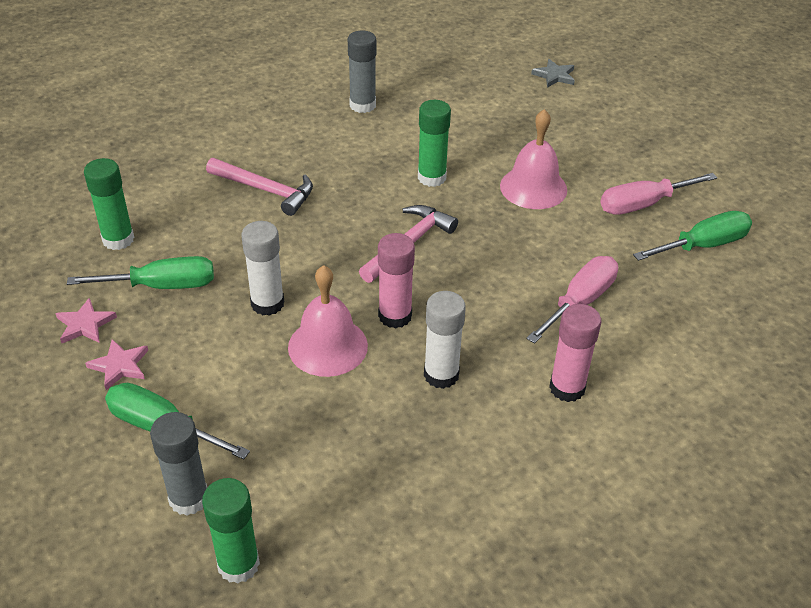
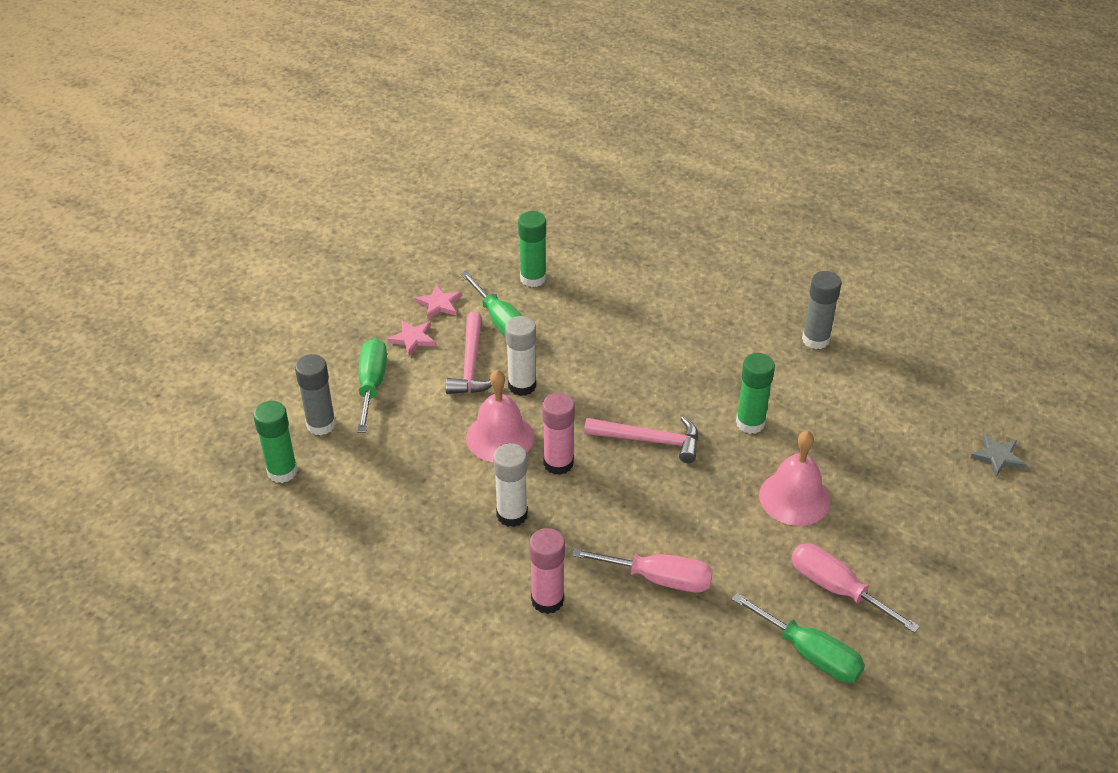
camera: 65 degrees right, 0 degrees up
(266, 190) = (649, 329): pink hammer -> pink hammer (470, 364)

